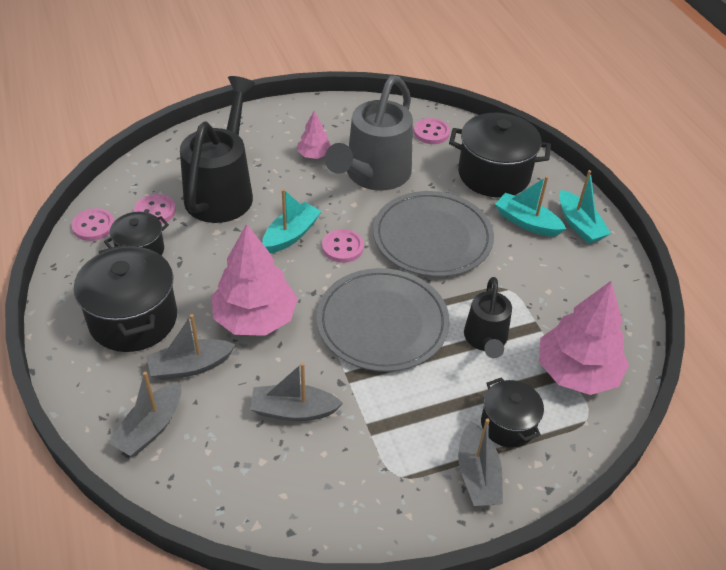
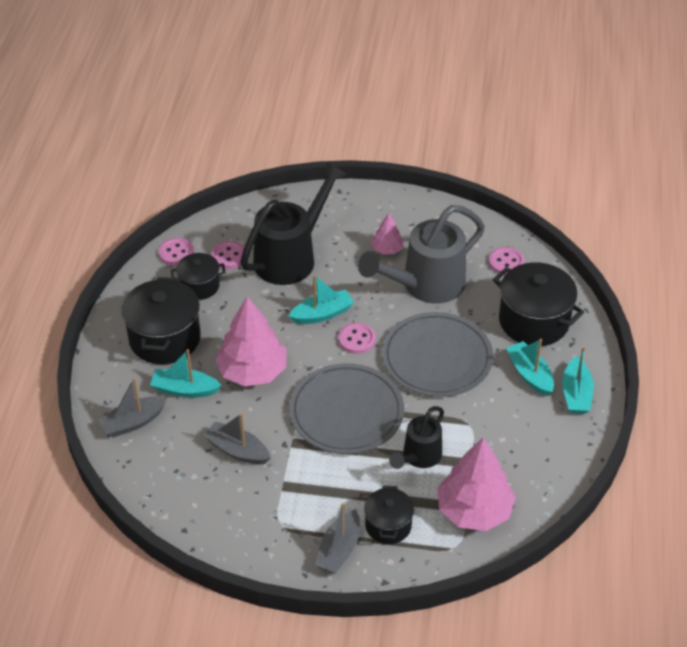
camera: 30 degrees right, 0 degrees up
(190, 366) = (184, 389): grey boat -> turquoise boat

